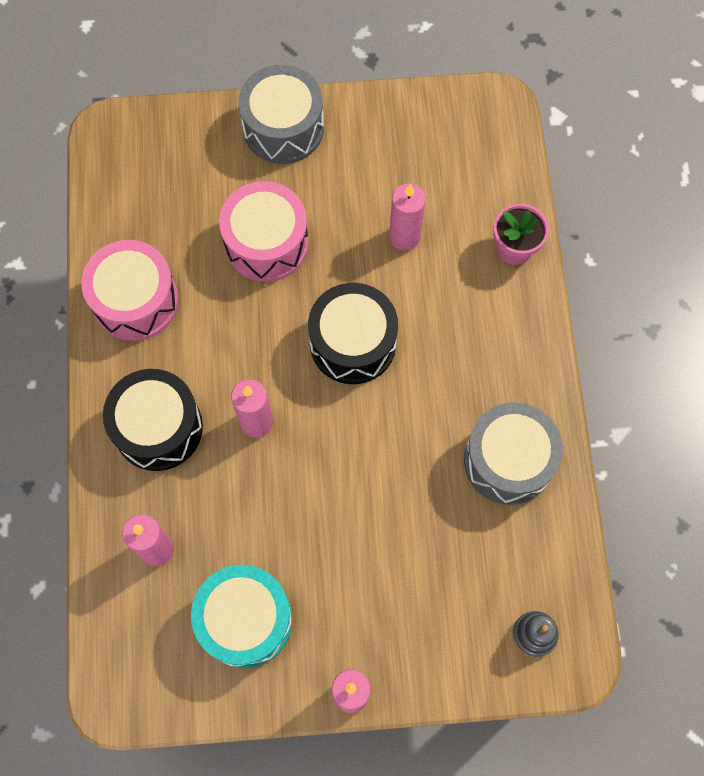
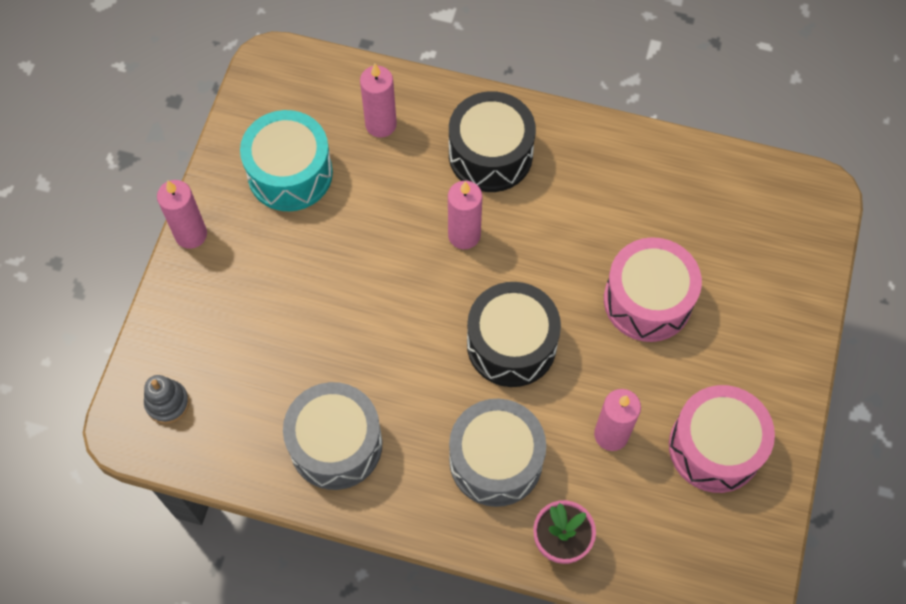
camera: 110 degrees right, 5 degrees down
(135, 300) = (624, 170): pink drum -> pink drum (715, 447)
(283, 128) = (778, 358): grey drum -> grey drum (495, 460)

